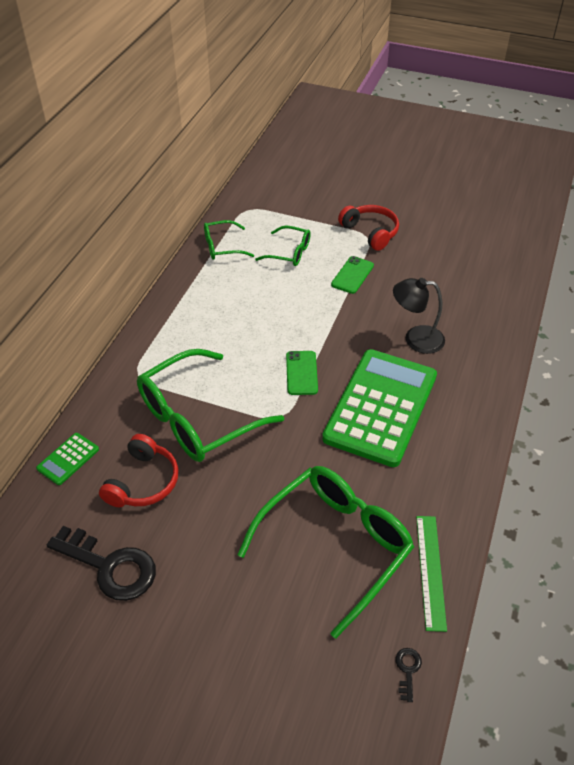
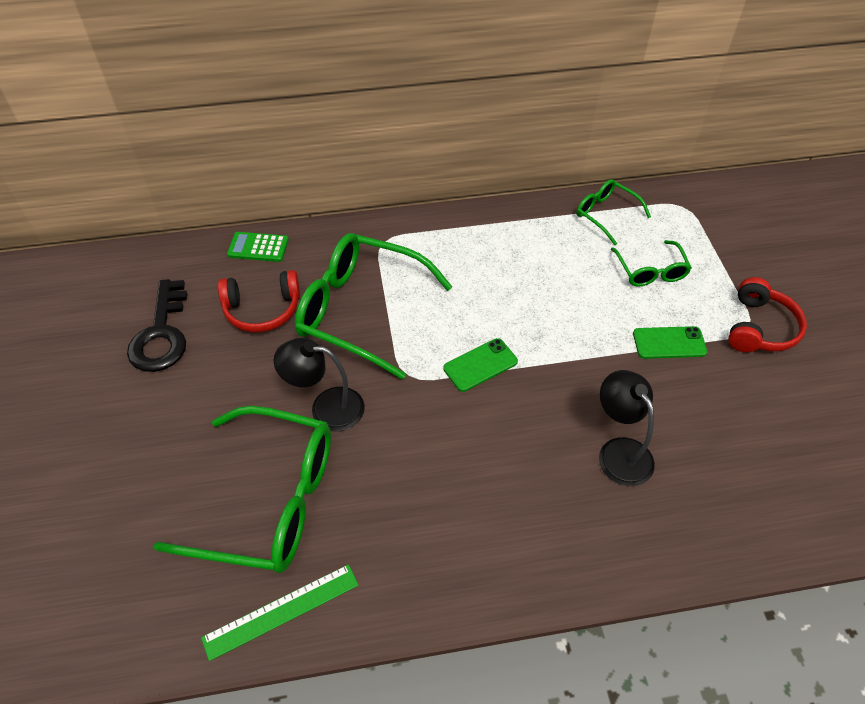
camera: 60 degrees right, 5 degrees up
(275, 477) = (326, 407): none -> black lamp
(380, 407) = (484, 461): green calculator -> none
(408, 670) = (146, 638): black key -> none

